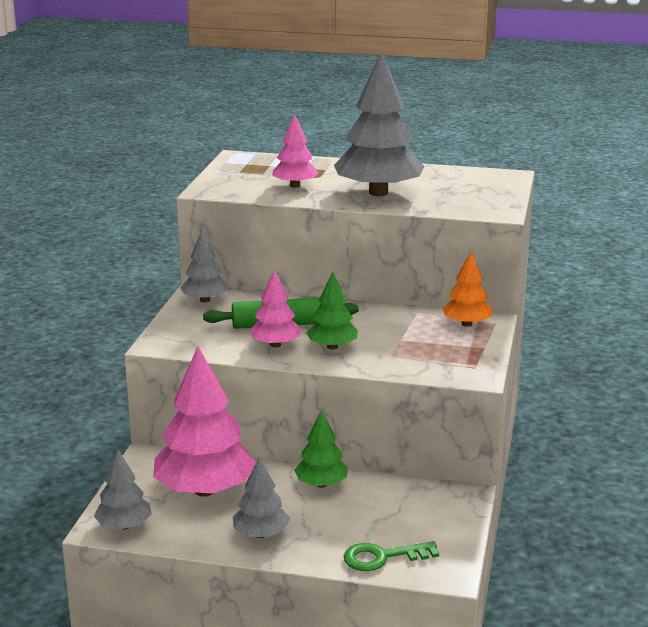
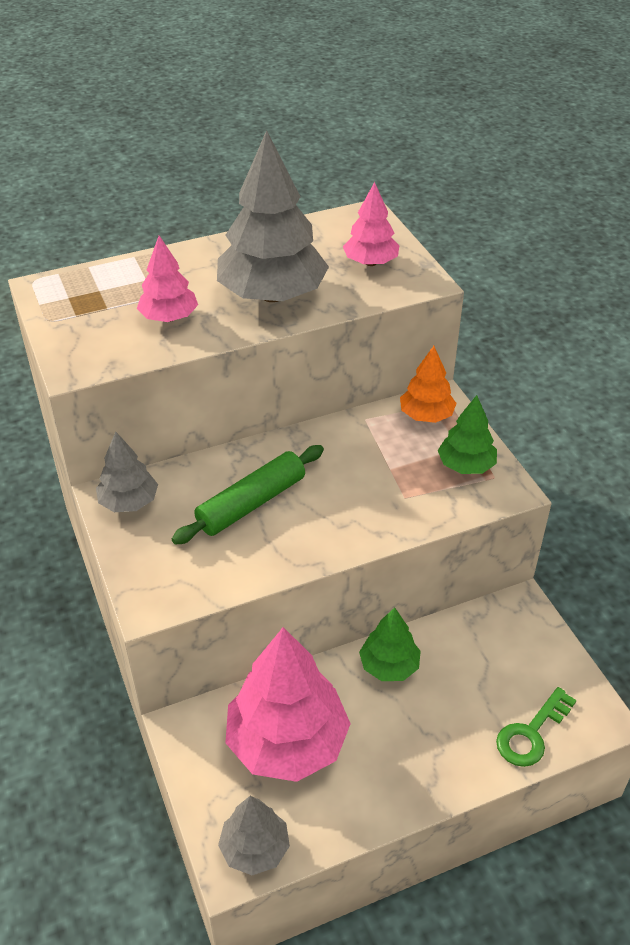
camera: 35 degrees left, 20 degrees up
(261, 534) = (399, 772): grey tree -> none
(275, 345) = (277, 540): pink tree -> pink tree (370, 262)
(332, 347) = (337, 513): green tree -> green tree (466, 465)

